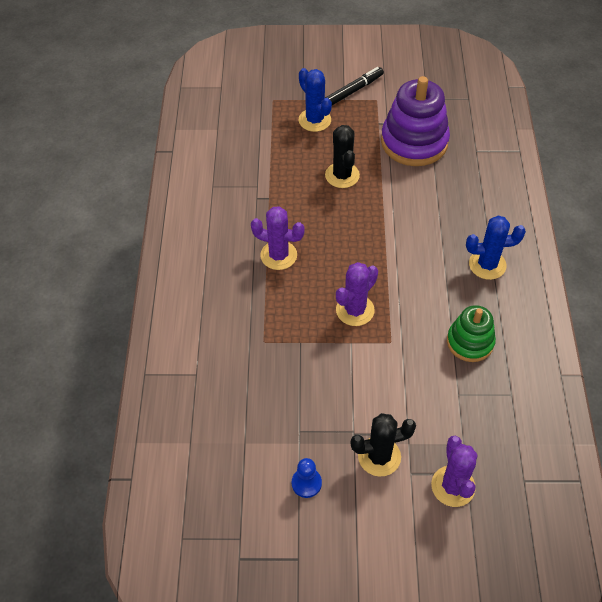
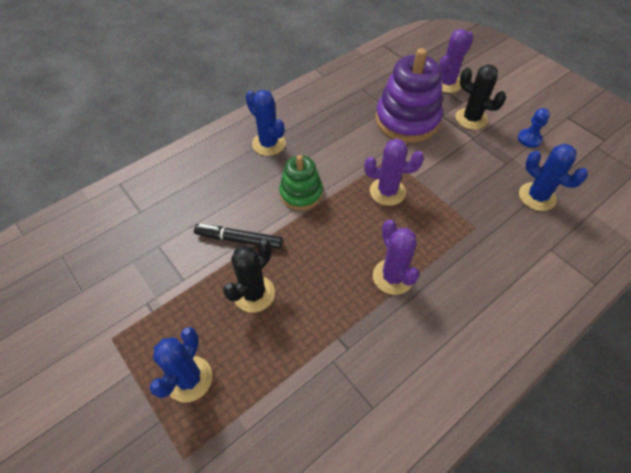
camera: 130 degrees left, 0 degrees up
(244, 416) = (537, 197): none -> blue cactus
(353, 91) = (109, 373): black marker -> black marker (239, 239)
(414, 142) = (160, 263): purple stacking toy -> purple stacking toy (407, 120)
(470, 342) = (345, 121): green stacking toy -> green stacking toy (301, 193)

